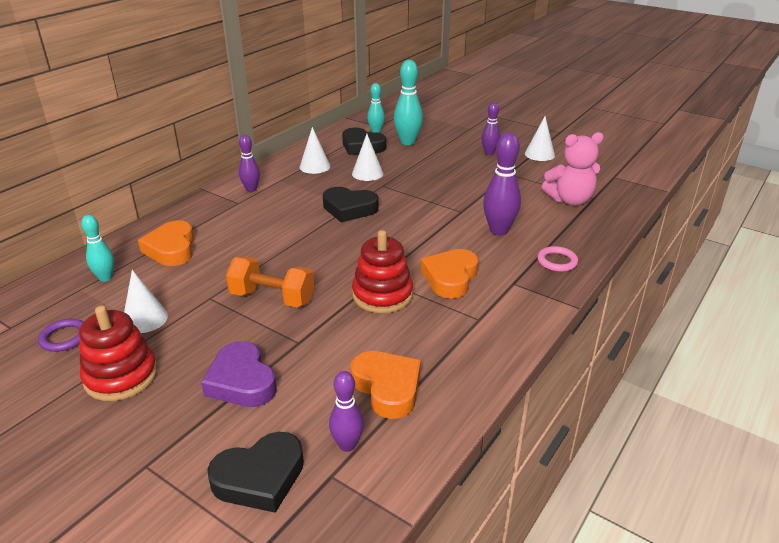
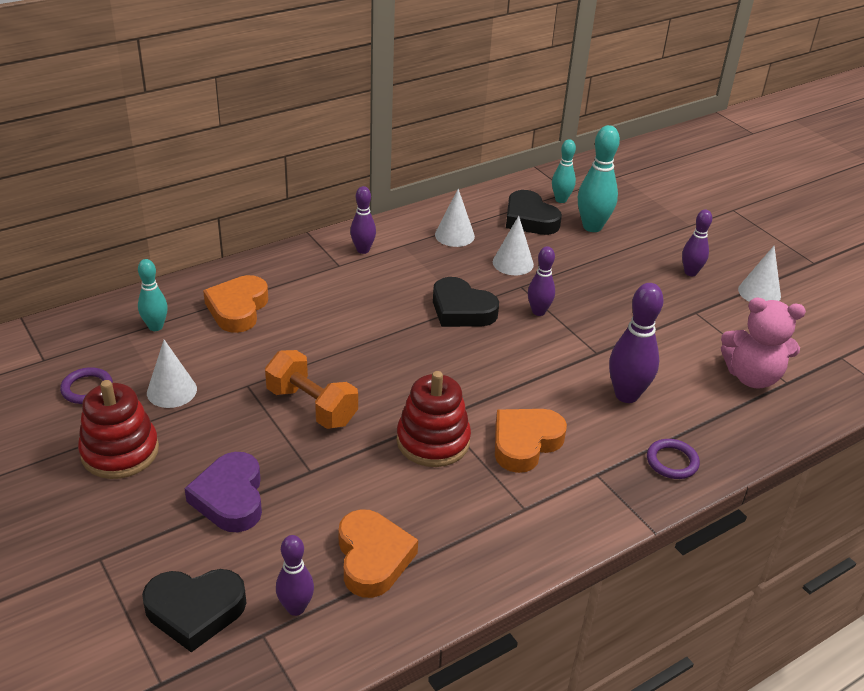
camera: 20 degrees right, 5 degrees up
(405, 197) = (538, 311): none -> purple bowling pin
(557, 261) = (672, 461): pink ring -> purple ring

